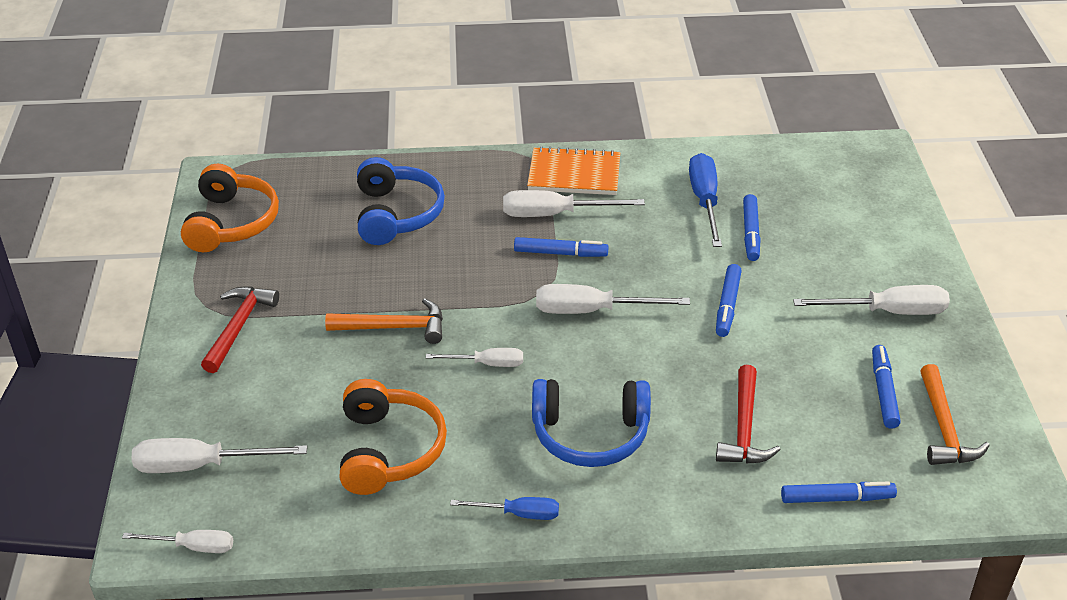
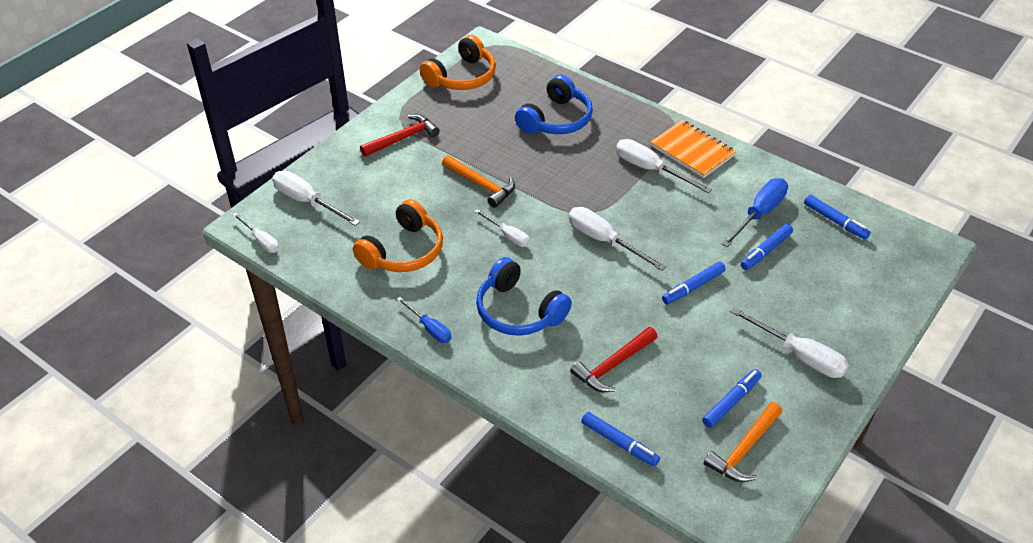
camera: 40 degrees right, 5 degrees up
(560, 253) = (626, 195): blue marker -> blue marker (835, 221)

